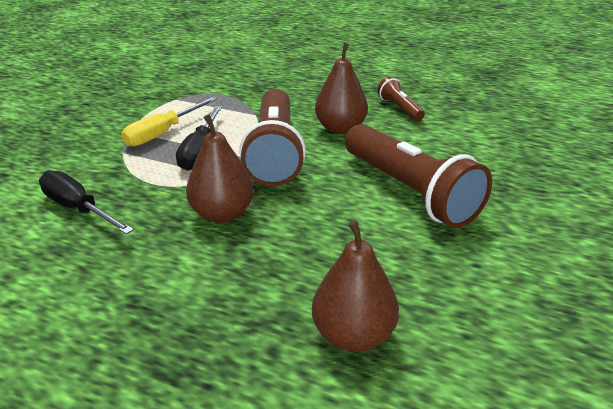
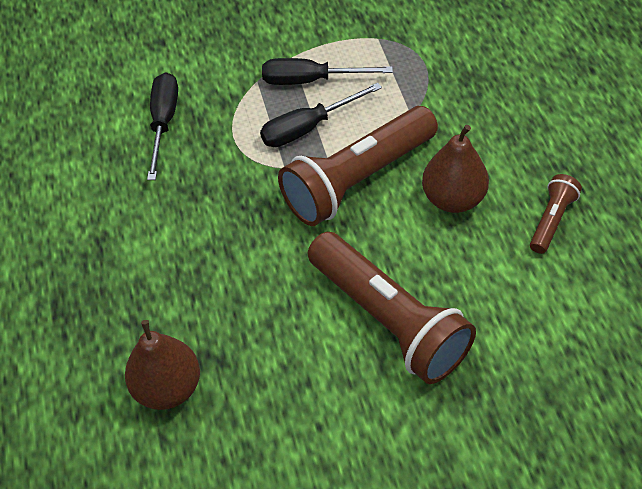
camera: 55 degrees right, 20 degrees up
(163, 133) = (310, 80): yellow screwdriver -> black screwdriver
(222, 214) = (235, 212): brown pear -> none
(410, 191) = (389, 320): brown flashlight -> brown flashlight turned 60 degrees counterclockwise

